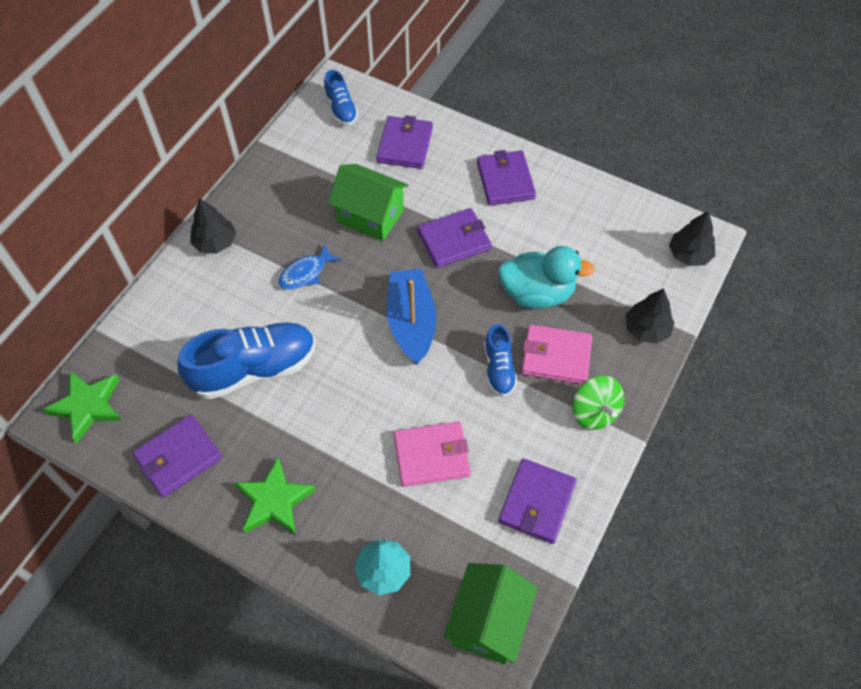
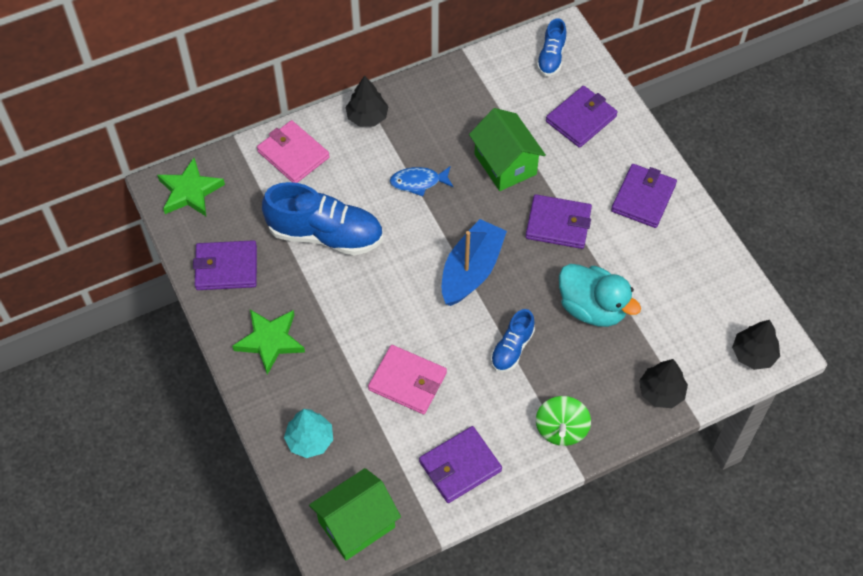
camera: 35 degrees right, 0 degrees up
(556, 356) = (566, 367): pink wallet -> pink wallet (293, 154)

